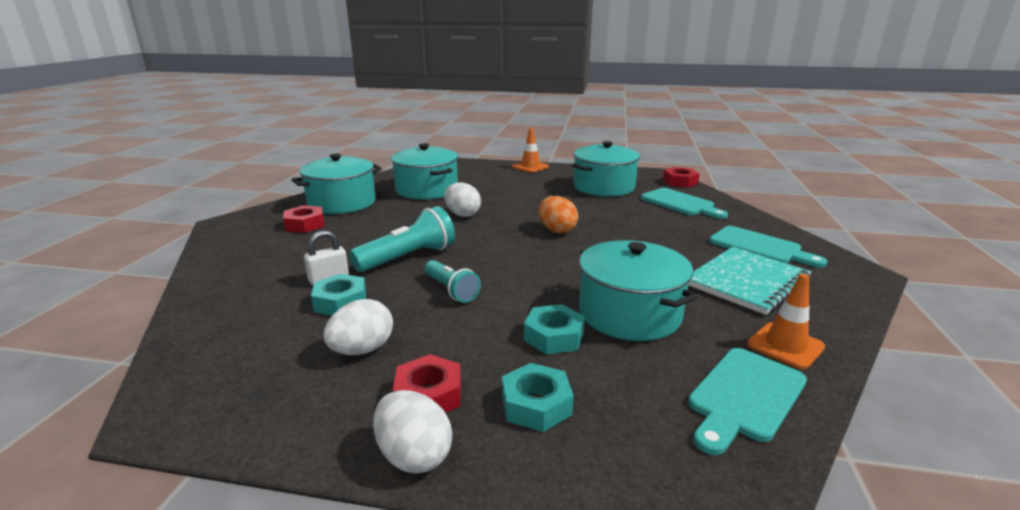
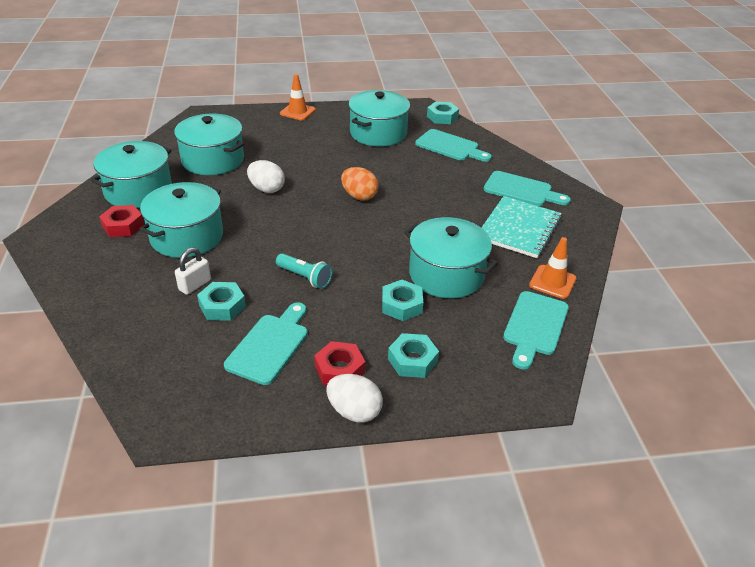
camera: 20 degrees left, 15 degrees up
(355, 240) = (187, 236): none -> turquoise pot
(362, 350) = (270, 345): white egg -> turquoise cutting board
(408, 257) = (249, 249): turquoise flashlight -> none
(680, 182) = (442, 117): red nut -> turquoise nut

